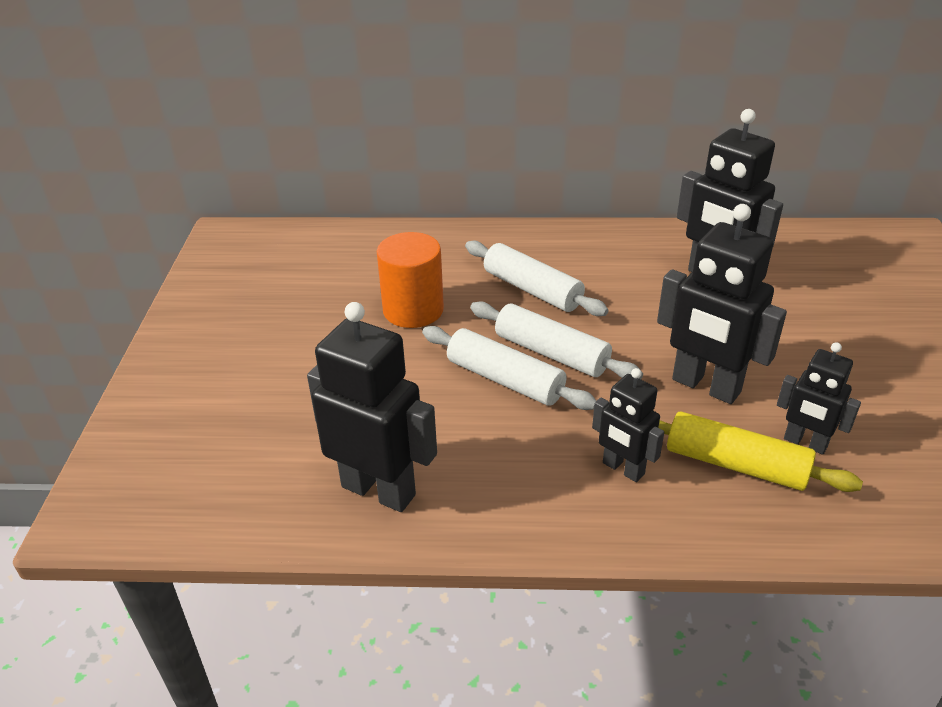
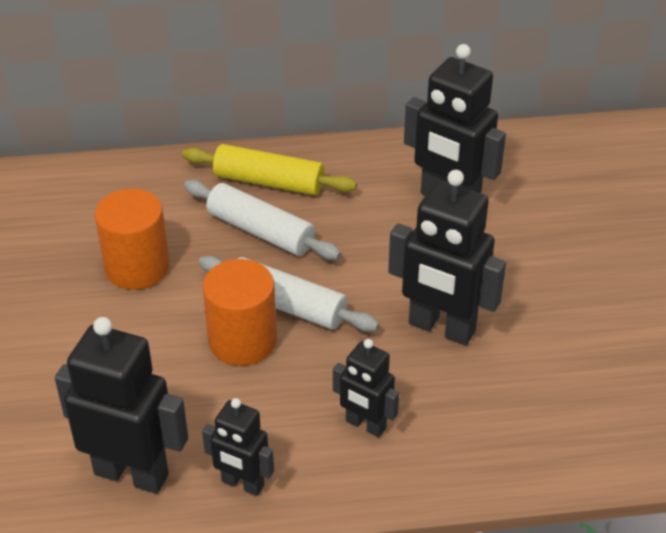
camera: 10 degrees left, 5 degrees up
(505, 380) = (242, 340): white rolling pin -> orange cylinder
(735, 464) = (470, 408): yellow rolling pin -> yellow rolling pin (269, 182)
(805, 443) = (535, 379): black robot -> black robot (242, 484)

